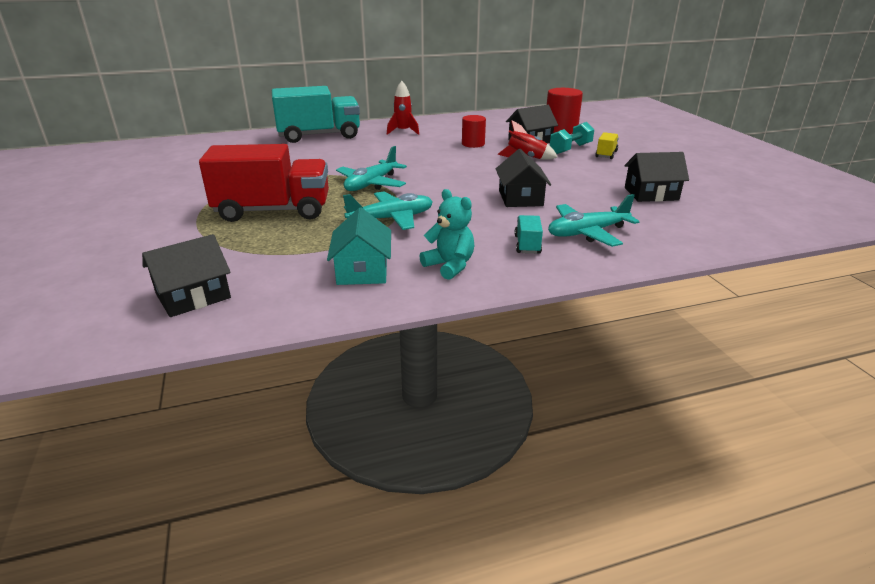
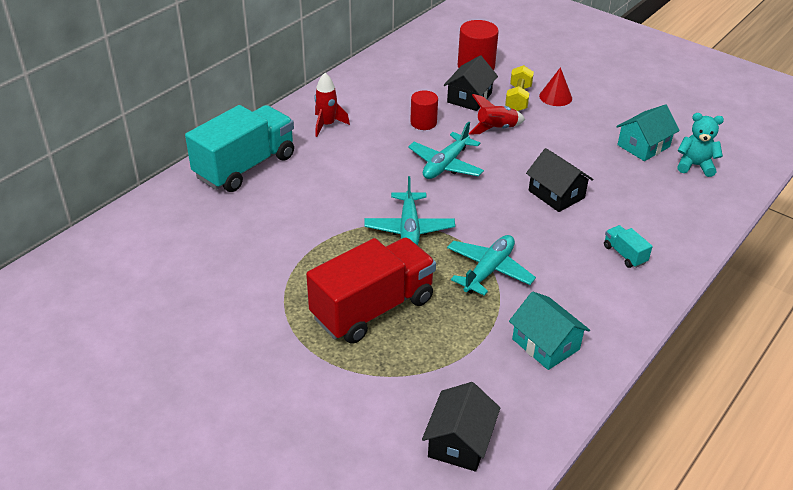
camera: 35 degrees left, 10 degrees up
(449, 266) = (600, 306): turquoise teddy bear -> turquoise teddy bear (695, 166)
(570, 149) = (518, 99): turquoise dumbbell -> yellow dumbbell
(587, 233) = (649, 219): turquoise plane -> turquoise plane (445, 165)
(606, 154) = (555, 97): yellow truck -> red cone
(651, 194) = (643, 146): black house -> turquoise house

